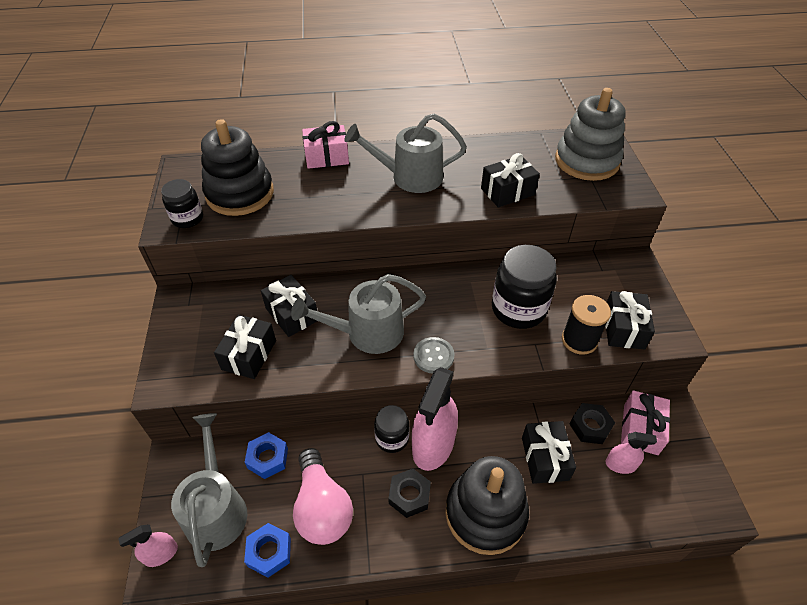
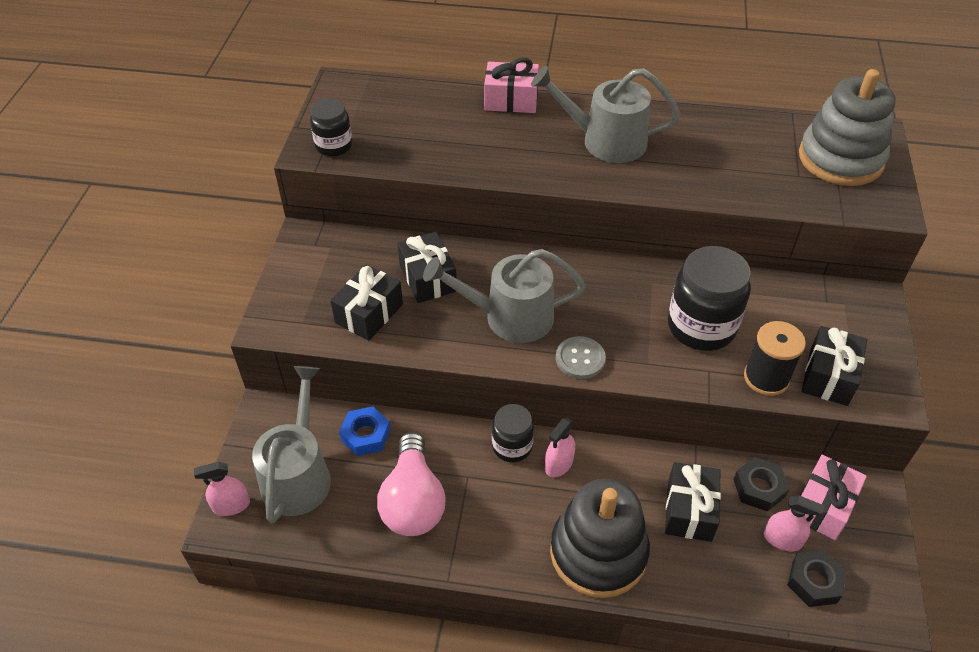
camera: 15 degrees right, 0 degrees up
(240, 194) = (398, 127): black stacking toy -> none
(269, 552) = (344, 532): blue nut -> none
(409, 495) = (515, 512): black nut -> black nut (814, 582)
(433, 444) = (559, 464): pink spray bottle -> pink spray bottle, size x0.50
(507, 191) = (722, 180): black gift -> none

